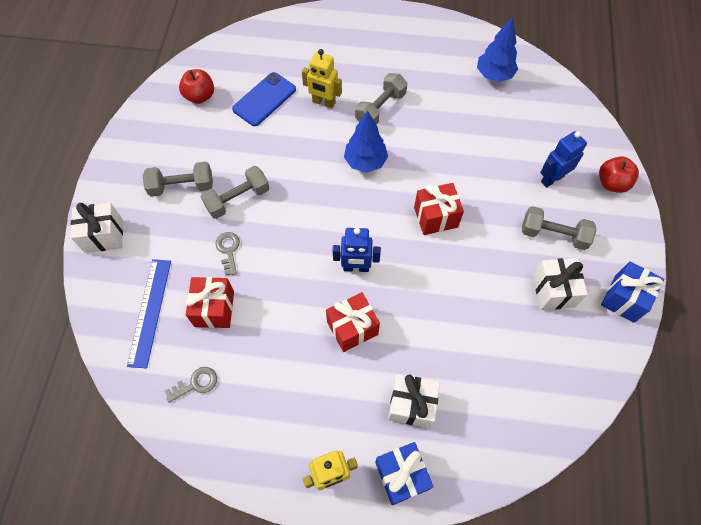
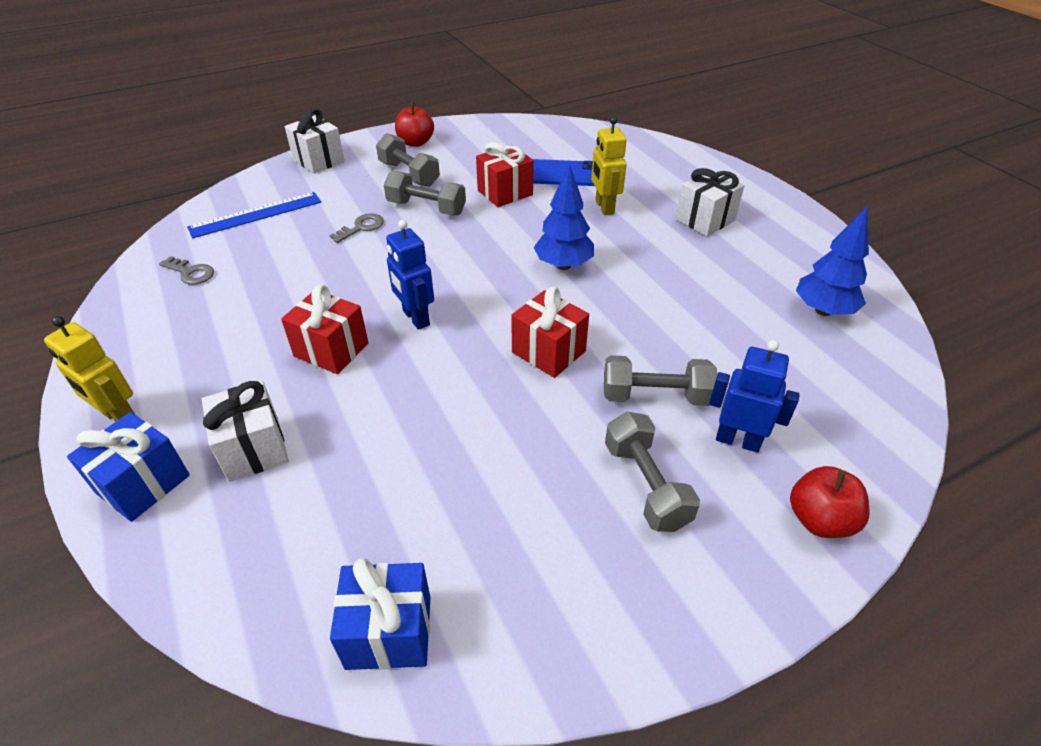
camera: 55 degrees right, 20 degrees down
(200, 96) = (519, 142): red apple -> red apple (415, 142)
(214, 309) = (286, 248): red gift -> red gift (505, 193)
(380, 108) = (647, 245): grey dumbbell -> grey dumbbell (655, 396)
(553, 291) = (548, 528): white gift -> white gift (705, 220)
(624, 298) = (620, 639): blue gift -> blue gift (389, 632)

